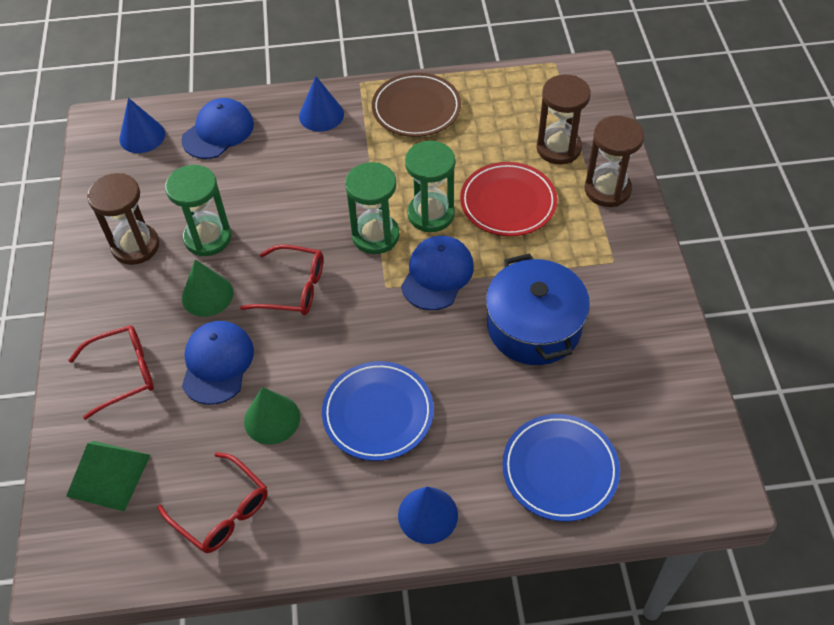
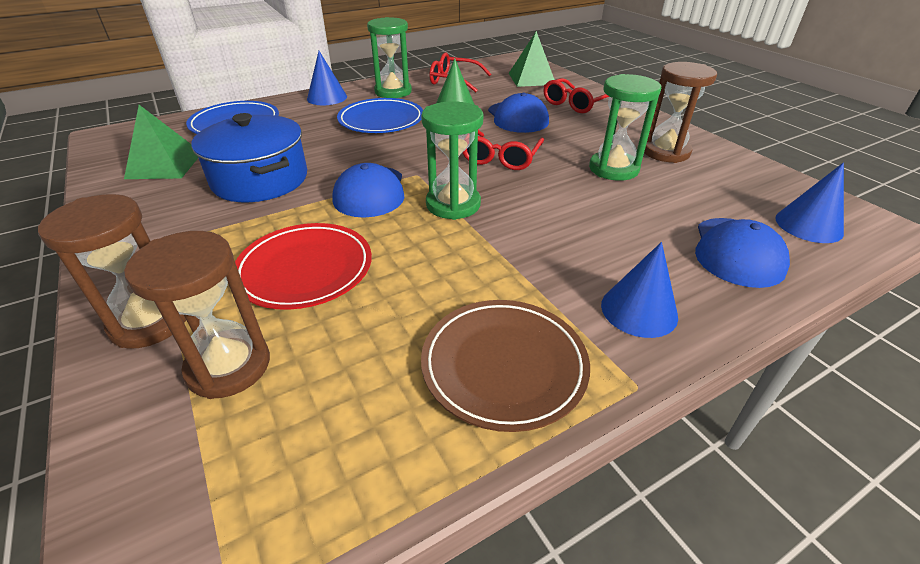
camera: 155 degrees right, 15 degrees down
(207, 295) = (567, 141): green cone -> none
(293, 288) = (501, 158): red glasses -> red glasses turned 60 degrees counterclockwise
(431, 214) = (401, 235): green hourglass -> green hourglass (393, 92)
(633, 388) = (164, 165): none -> green pyramid

